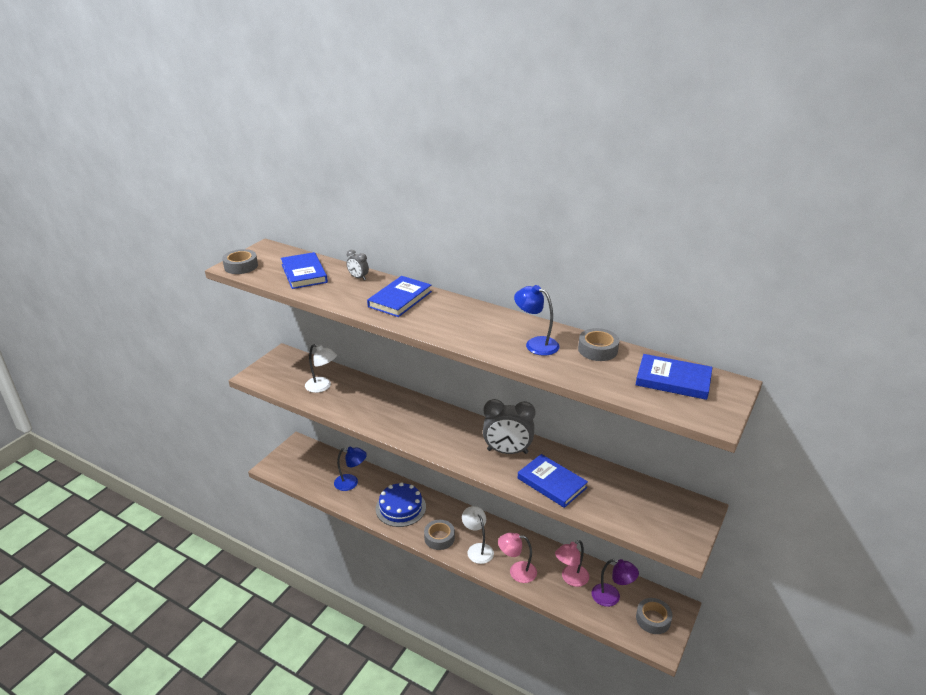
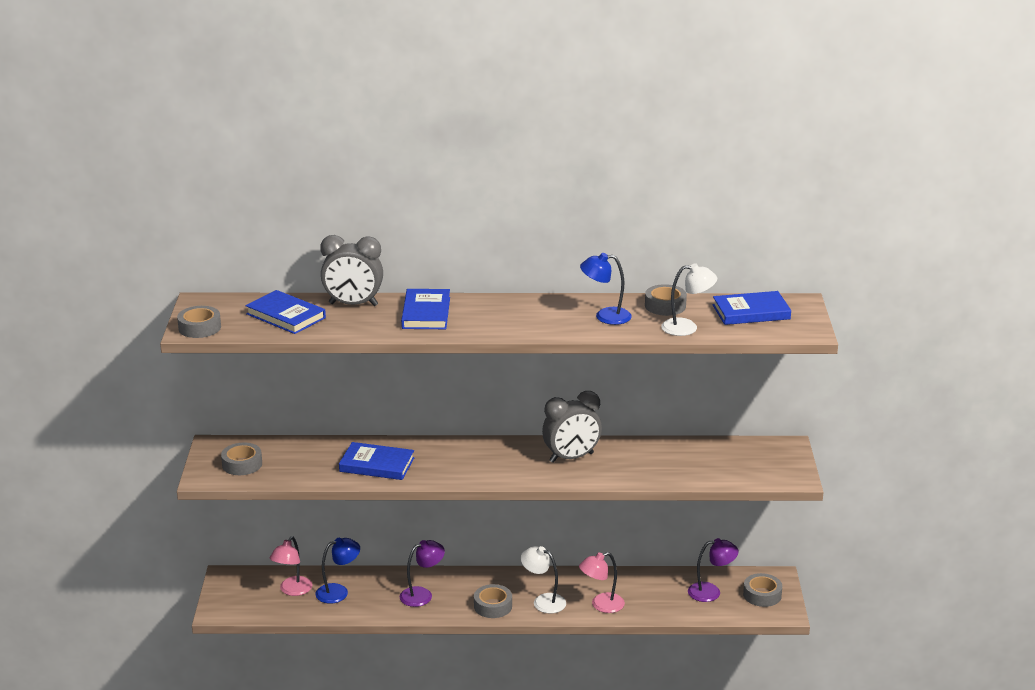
camera: 30 degrees left, 5 degrees down
(284, 374) = (242, 464): none -> grey tape
(322, 387) = (304, 462): white lamp -> white lamp (687, 327)
(358, 278) = (353, 304): grey clock -> grey clock, size x2.12
(400, 508) = (422, 595): blue cake -> purple lamp
(551, 483) = (639, 470): blue book -> blue book (376, 465)
(570, 579) = (660, 591): pink lamp -> pink lamp (292, 590)

